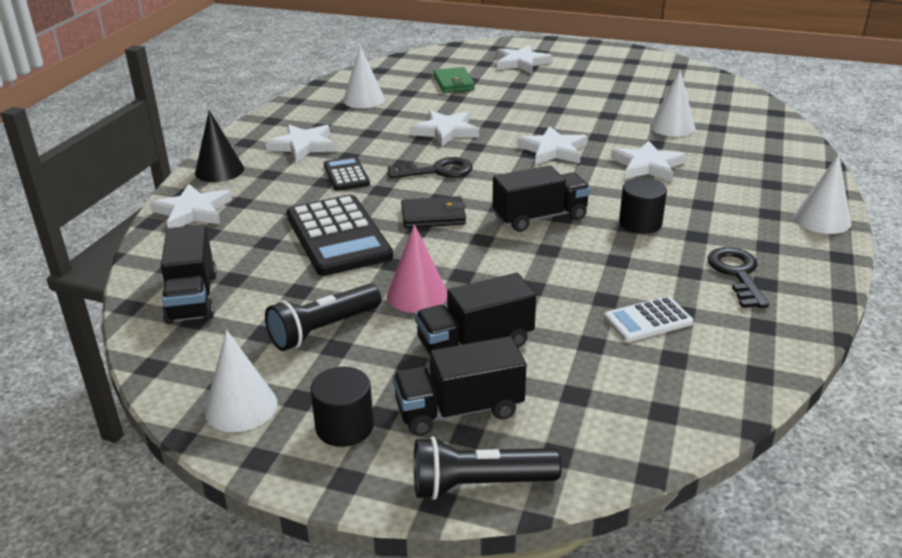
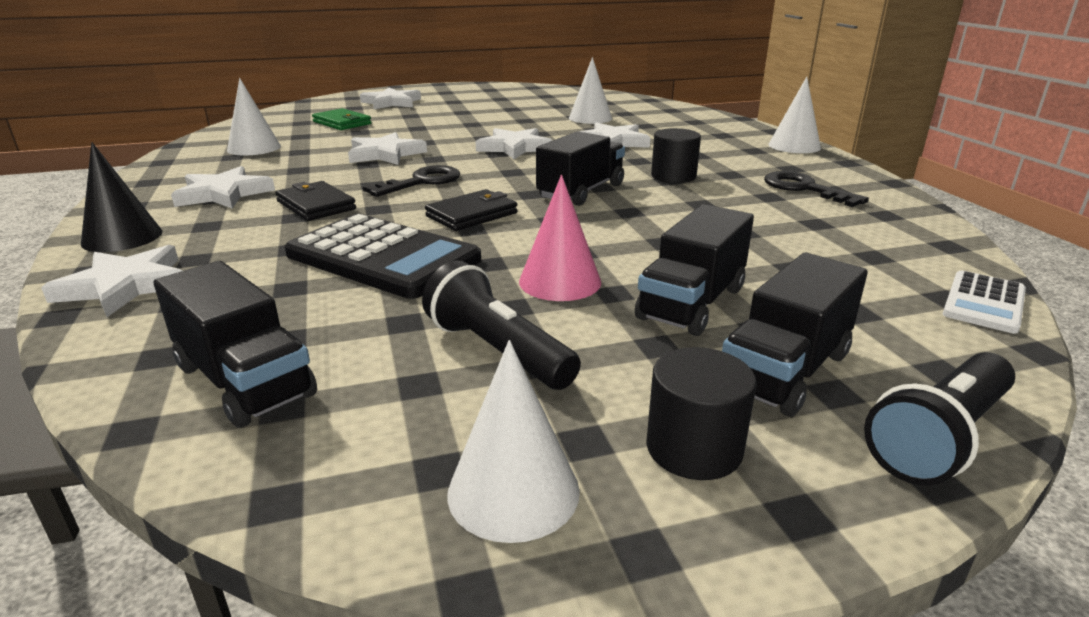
camera: 35 degrees left, 5 degrees down
(323, 329) = (498, 351): black flashlight -> black flashlight turned 120 degrees clockwise
(346, 175) = (316, 205): black calculator -> black wallet
(648, 320) = (803, 236): white calculator -> white calculator (984, 303)

